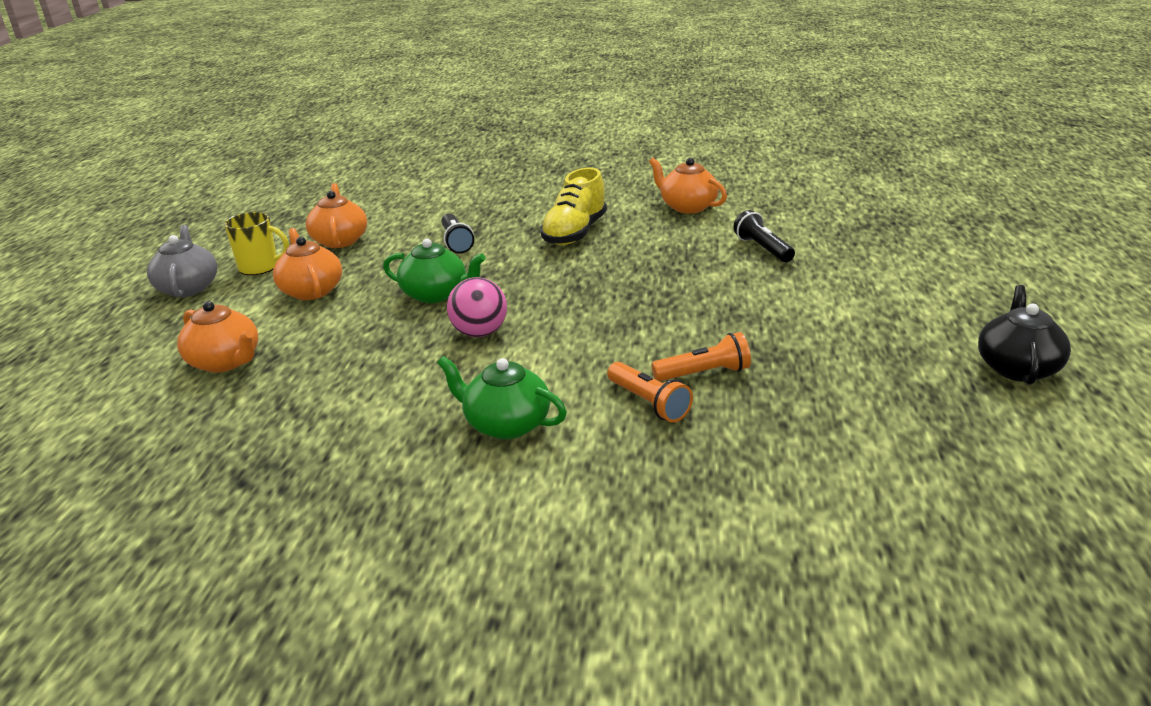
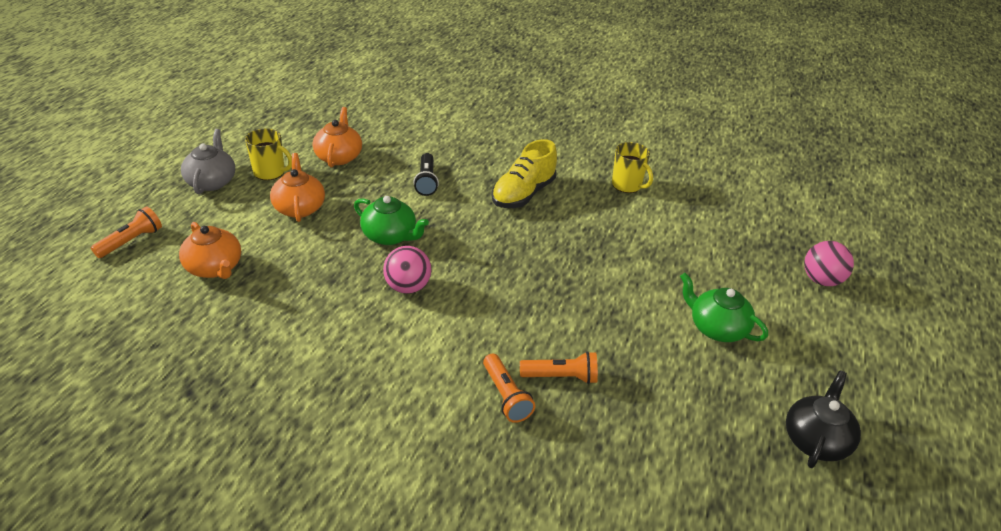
camera: 10 degrees right, 10 degrees up
(103, 358) = (131, 241): none -> orange flashlight
(506, 424) = (392, 388): green teapot -> green teapot (717, 328)
(687, 207) = (627, 185): orange teapot -> yellow mug
(763, 249) = (668, 250): black flashlight -> none
(939, 242) = (821, 280): none -> pink ball

